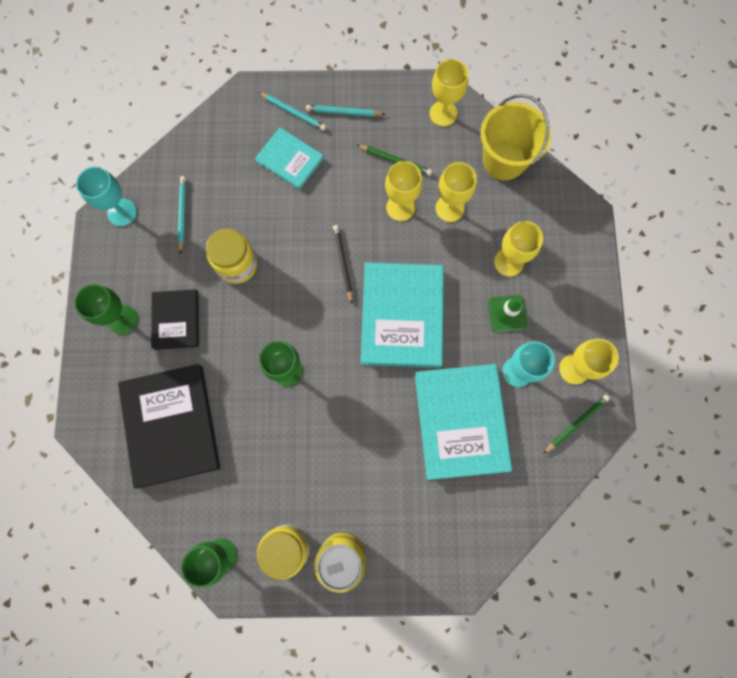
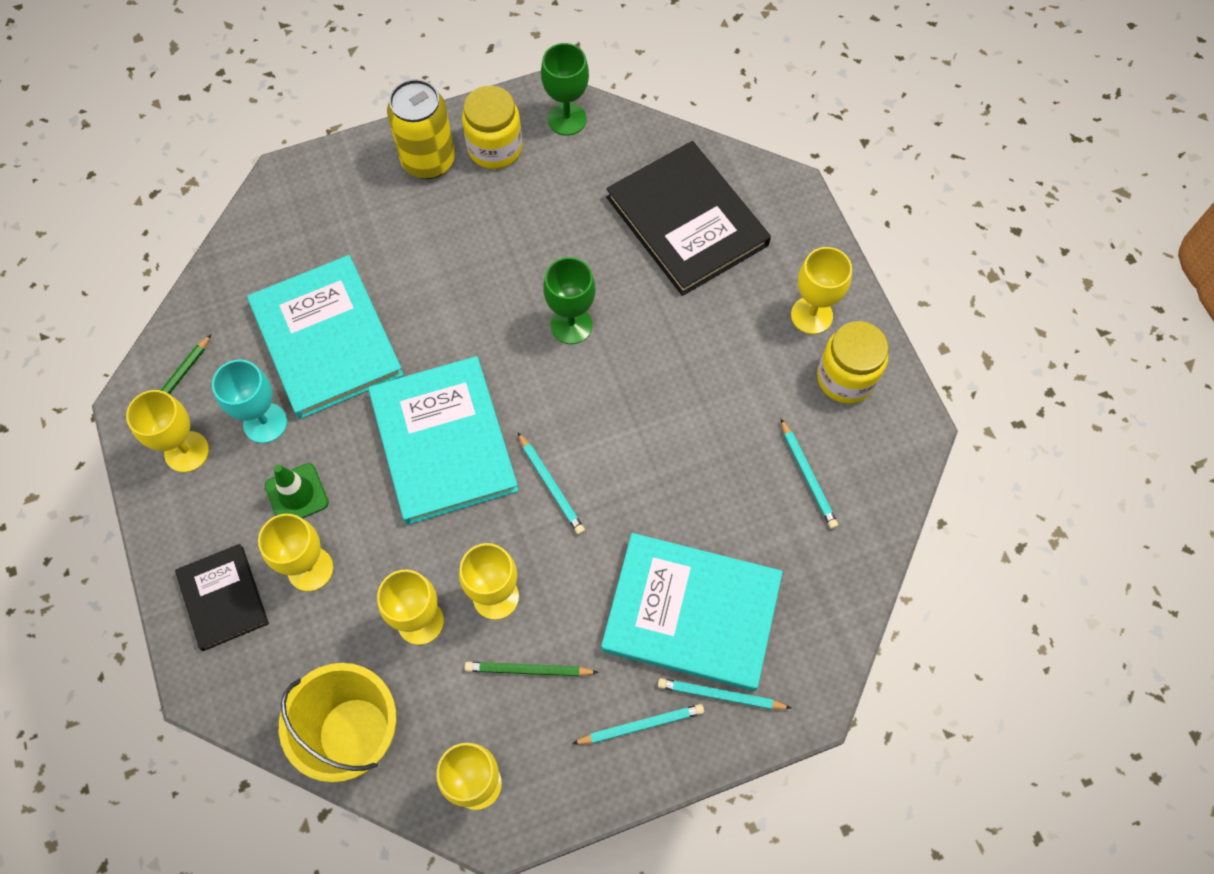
camera: 160 degrees right, 10 degrees down
(122, 212) = (892, 449): turquoise goblet -> none
(122, 319) = (811, 315): green goblet -> yellow goblet
(176, 320) = (743, 337): black book -> black book (223, 598)
(237, 265) = (697, 433): yellow jar -> yellow jar (846, 378)
(290, 160) = (691, 613): turquoise book -> turquoise book, size x1.77
(343, 263) = (551, 485): black pencil -> turquoise pencil

